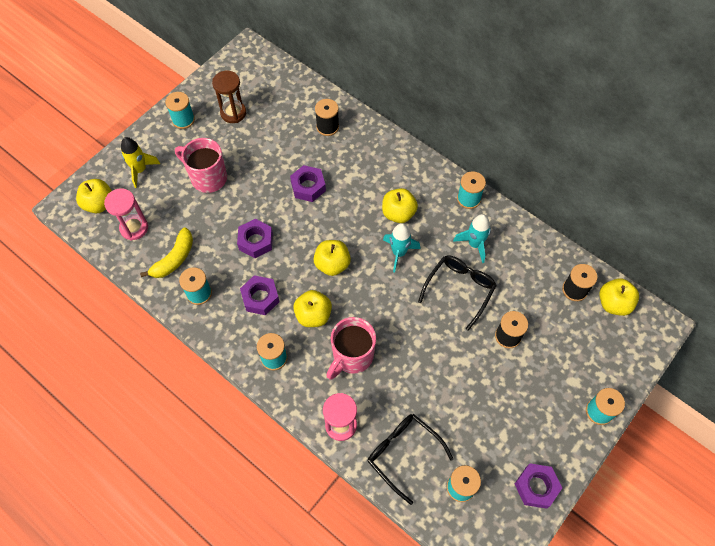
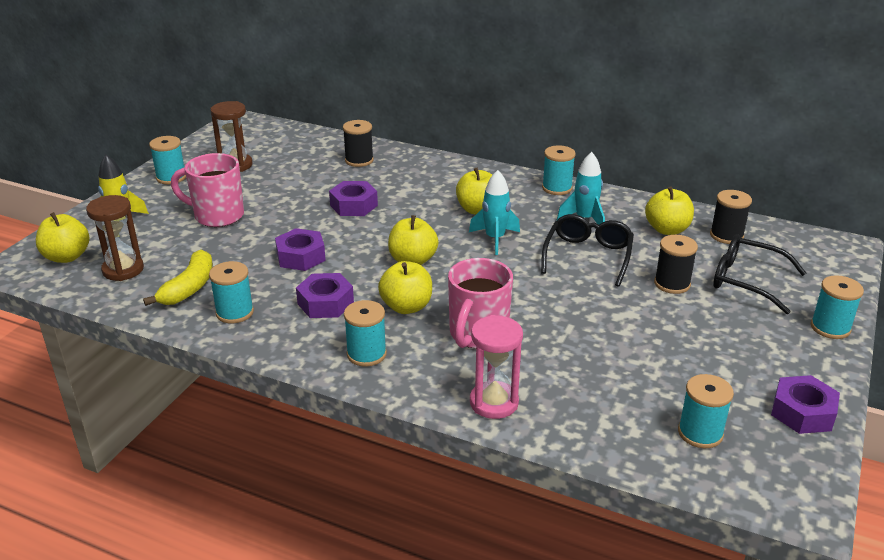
camera: 15 degrees left, 30 degrees down
(134, 228) = (123, 270): pink hourglass -> brown hourglass
(403, 453) = (598, 414): black glasses -> black glasses (746, 281)
(613, 303) = (779, 239): yellow apple -> yellow apple (667, 229)

